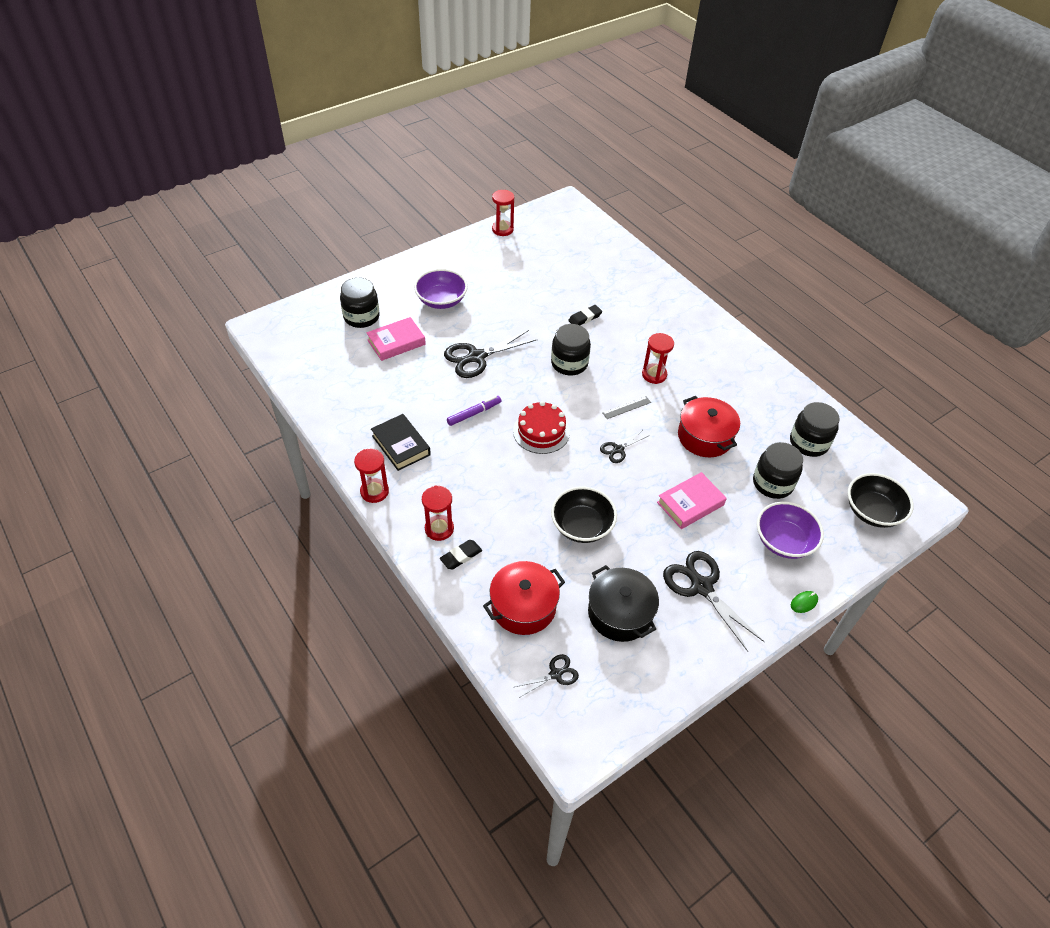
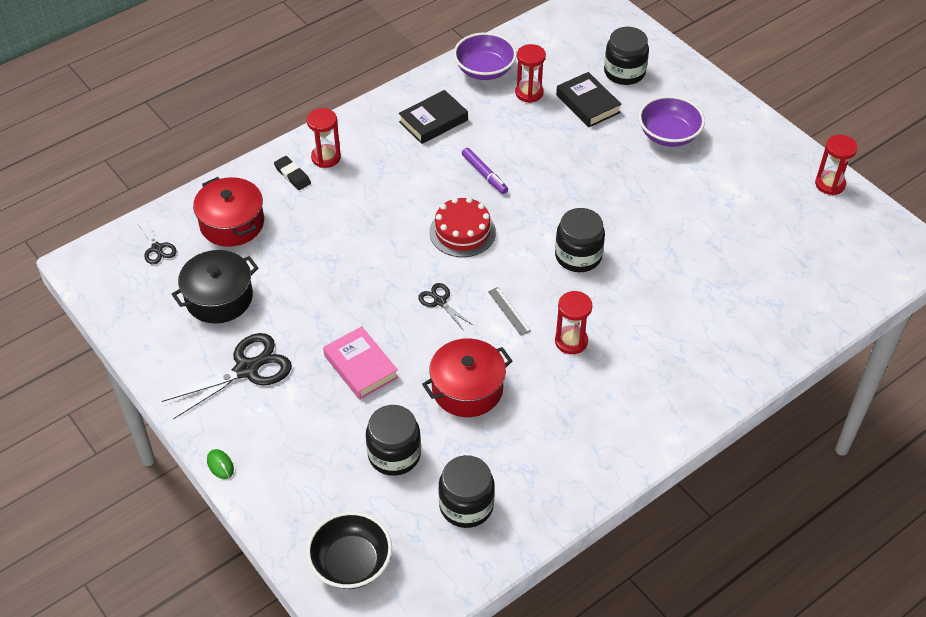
camera: 90 degrees right, 0 degrees up
(374, 491) = (371, 108): red hourglass -> red hourglass (529, 93)
(396, 342) = (587, 104): pink book -> black book
(477, 357) = (575, 172): black scissors -> none
(582, 526) = (329, 268): black bowl -> none
(585, 318) = (667, 271): black eraser -> none
(783, 541) = (305, 455): purple bowl -> purple bowl (484, 70)

